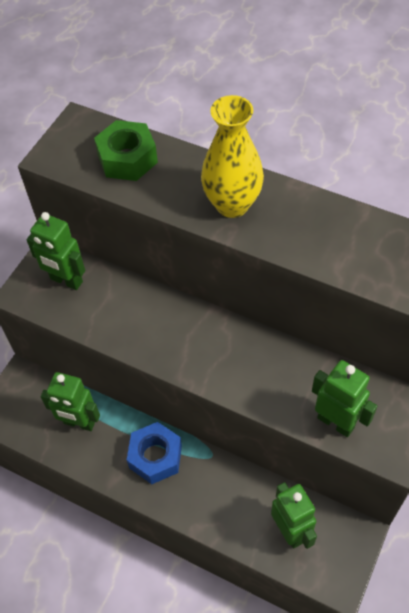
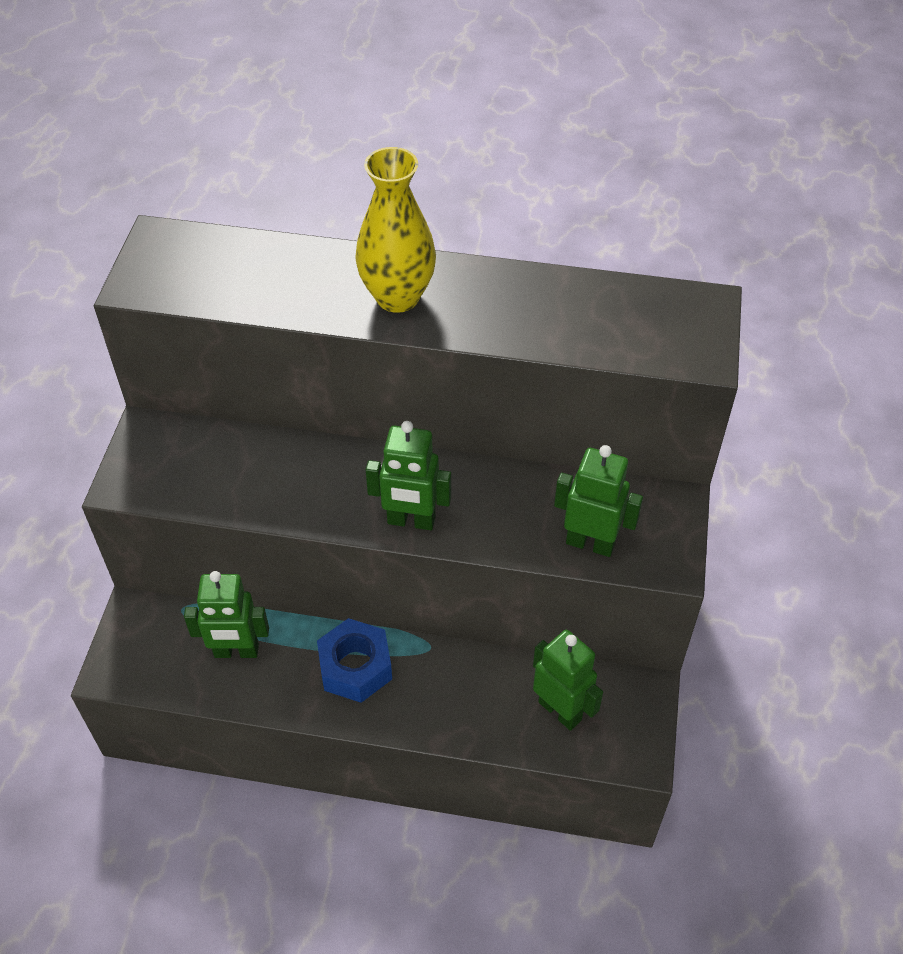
camera: 20 degrees left, 5 degrees down
(66, 281) = (182, 455): green robot -> green robot (411, 521)
(127, 159) = (242, 269): green nut -> none

